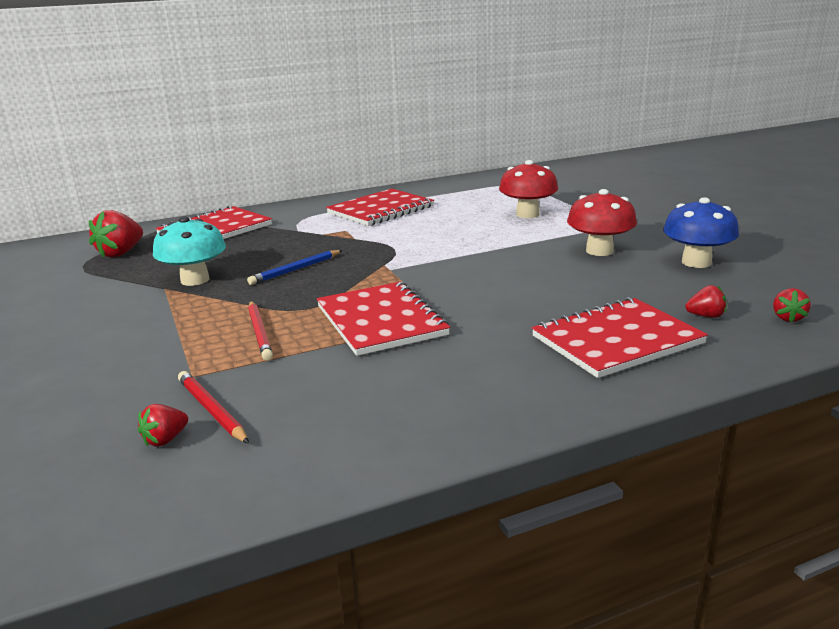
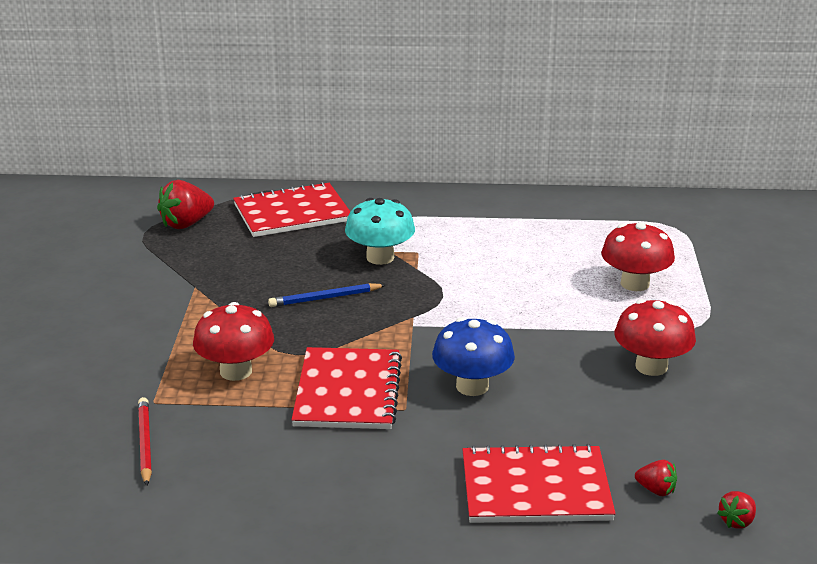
camera: 25 degrees right, 5 degrees up
(165, 440) = (96, 460): red strawberry -> none
(195, 280) = (227, 284): turquoise mushroom -> turquoise mushroom (380, 257)
(259, 333) = (236, 371): red pencil -> red mushroom
(380, 210) = (481, 228): red notebook -> none
(696, 262) = (738, 417): blue mushroom -> blue mushroom (472, 386)

